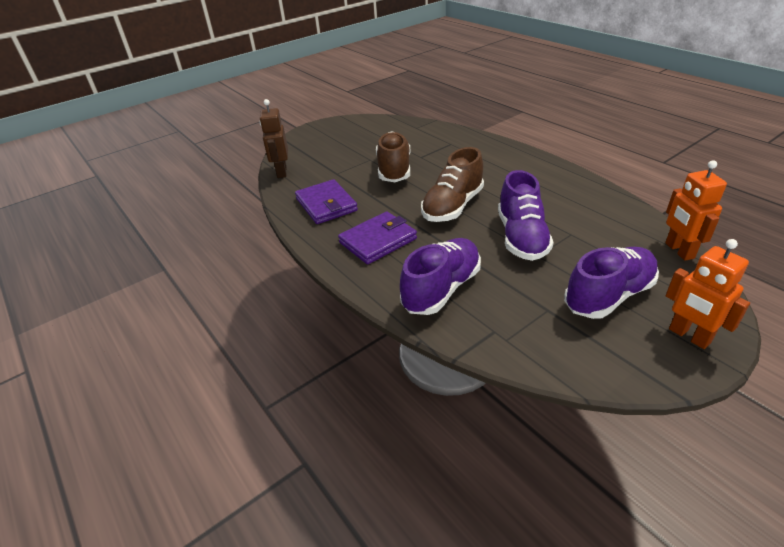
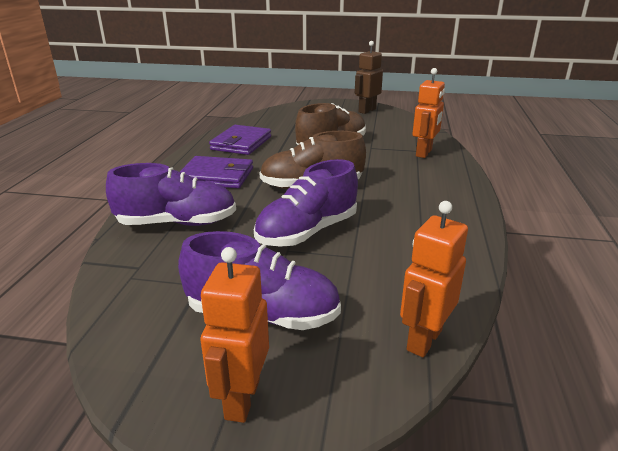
camera: 45 degrees right, 10 degrees down
(281, 172) = (263, 116): brown robot -> brown robot (367, 110)
(459, 143) = (424, 153): none -> orange robot

